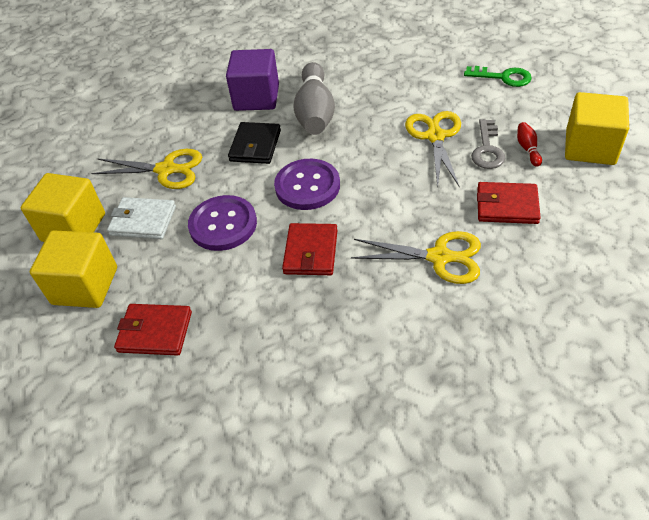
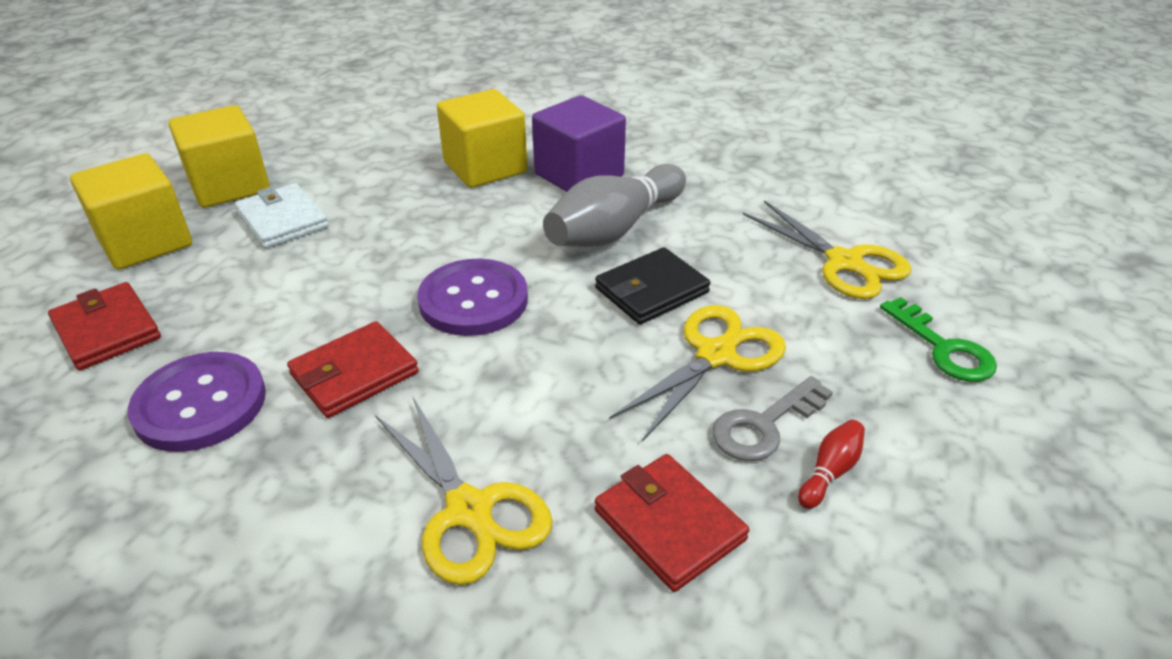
camera: 40 degrees right, 10 degrees down
(166, 170) = (381, 188): yellow scissors -> yellow scissors (844, 262)
(223, 224) = (333, 276): purple button -> purple button (200, 404)
(255, 146) = (496, 221): black wallet -> black wallet (651, 290)
(590, 147) = (947, 553): yellow cube -> yellow cube (485, 167)

